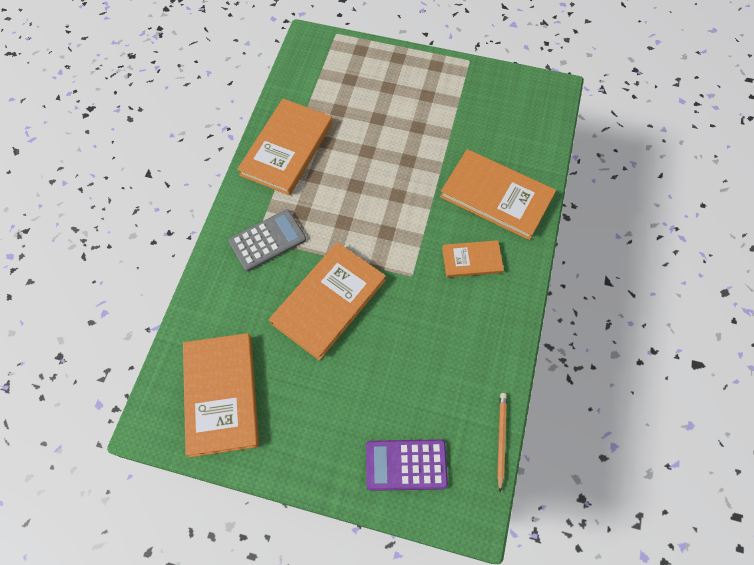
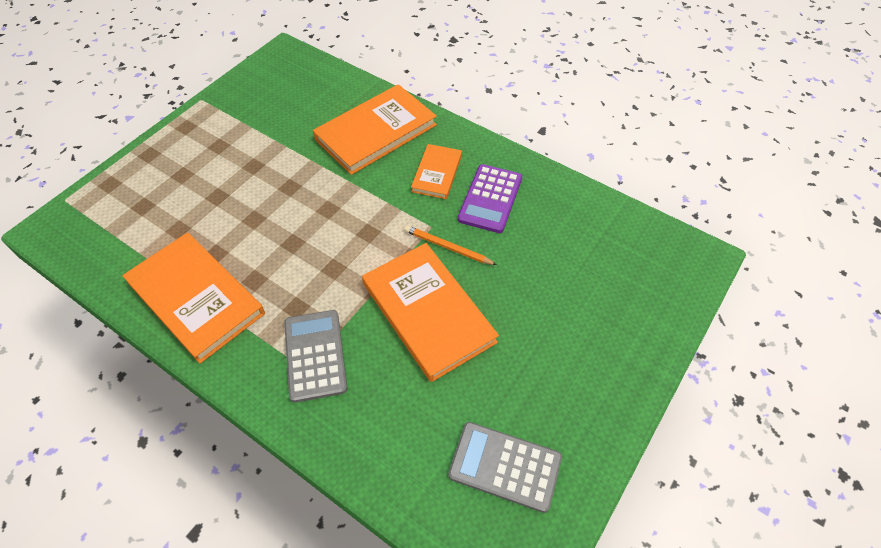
camera: 70 degrees left, 10 degrees down
(221, 395) = (505, 466): orange book -> grey calculator
(406, 464) = (638, 296): purple calculator -> purple calculator (490, 199)
(500, 439) = (630, 212): orange pencil -> orange pencil (448, 247)

